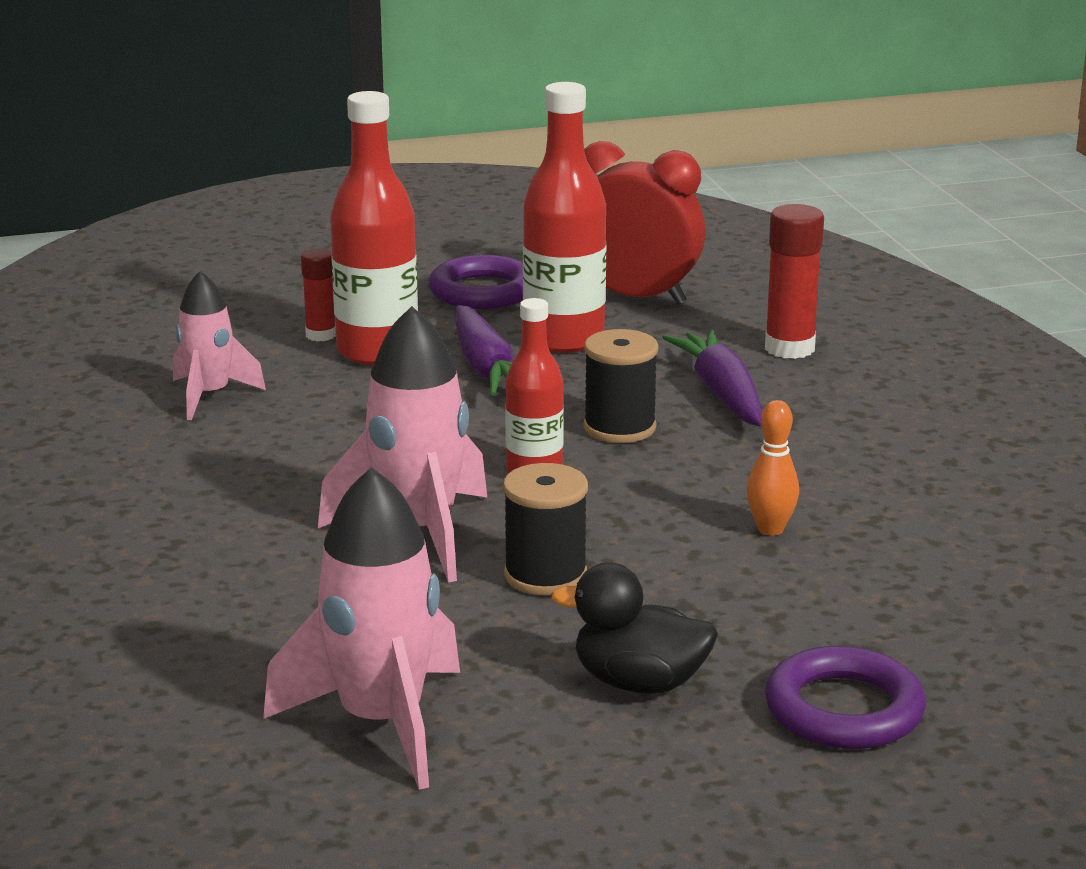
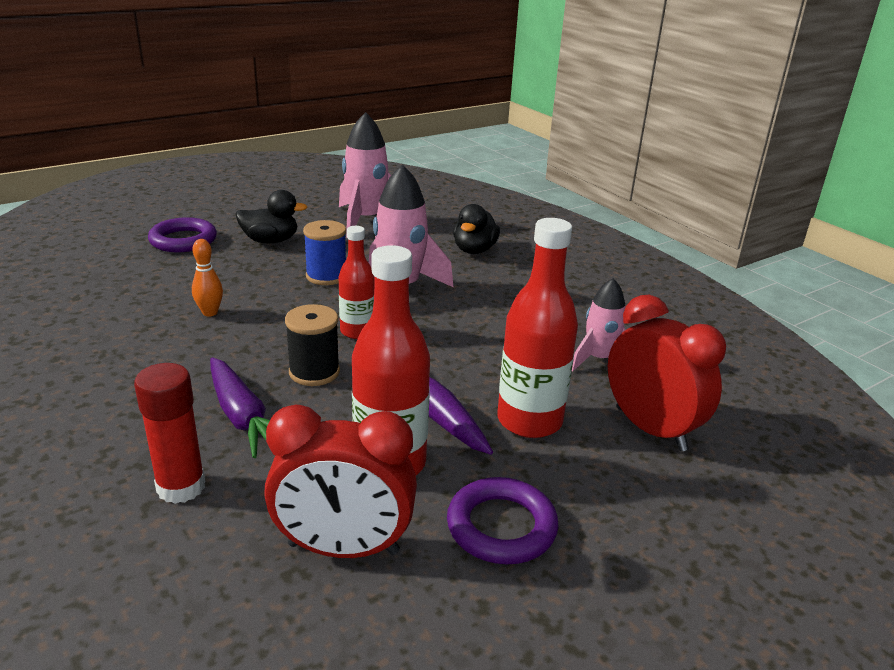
camera: 160 degrees right, 5 degrees up
(200, 600) = (474, 250): none -> black duck
(244, 330) = (650, 429): none -> red clock
(321, 335) = (588, 433): red glue stick -> none
(545, 575) = (326, 276): black spool -> blue spool

